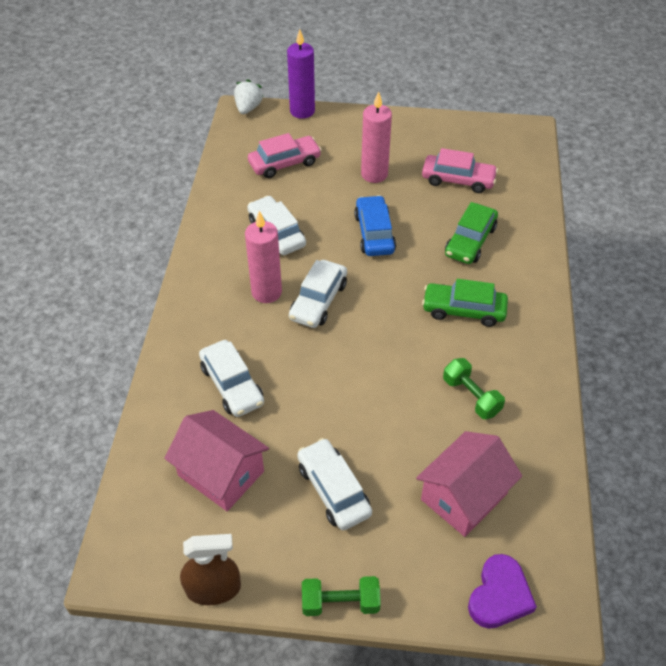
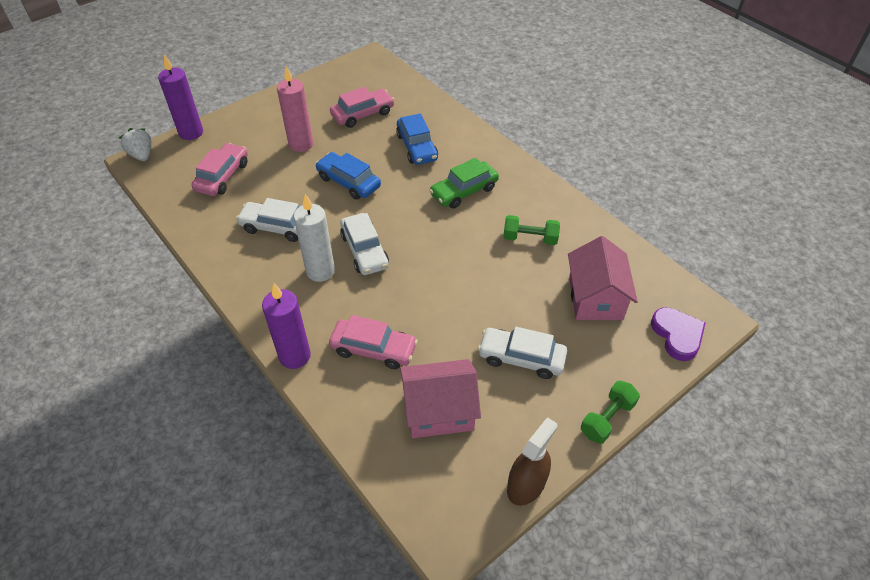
camera: 45 degrees left, 0 degrees up
(174, 344) = (295, 356): none -> purple candle
(232, 385) = (373, 349): white car -> pink car
(266, 292) = (320, 271): pink candle -> white candle
(470, 241) = (417, 147): green car -> blue car

